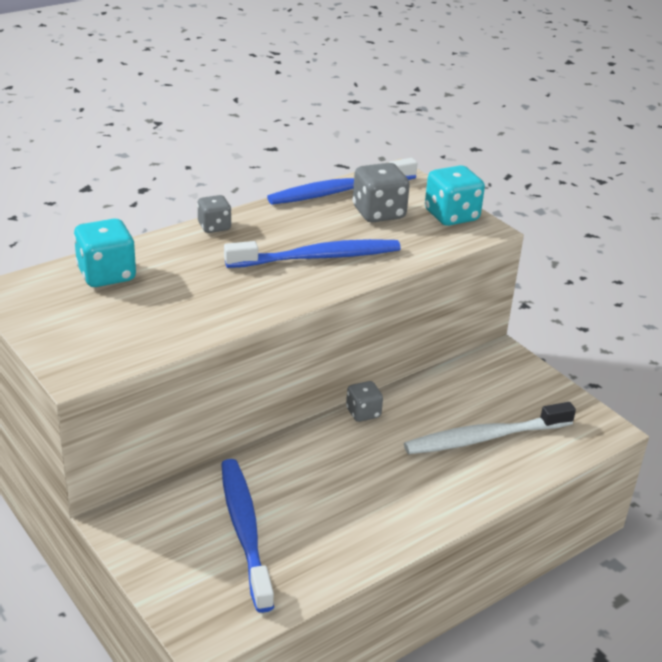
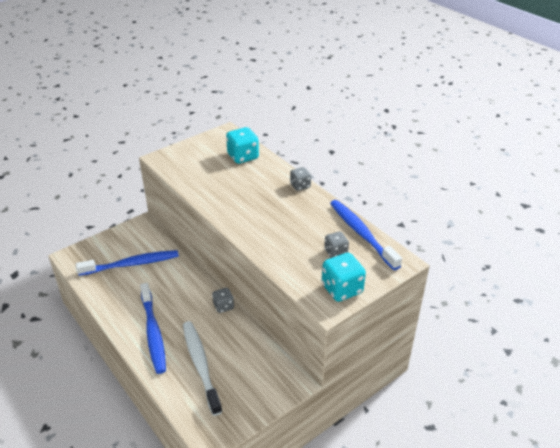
camera: 90 degrees right, 5 degrees up
(318, 257) = (272, 226): blue toothbrush -> blue toothbrush (153, 332)
(378, 213) = (335, 252): grey dice -> grey dice, size x0.61

